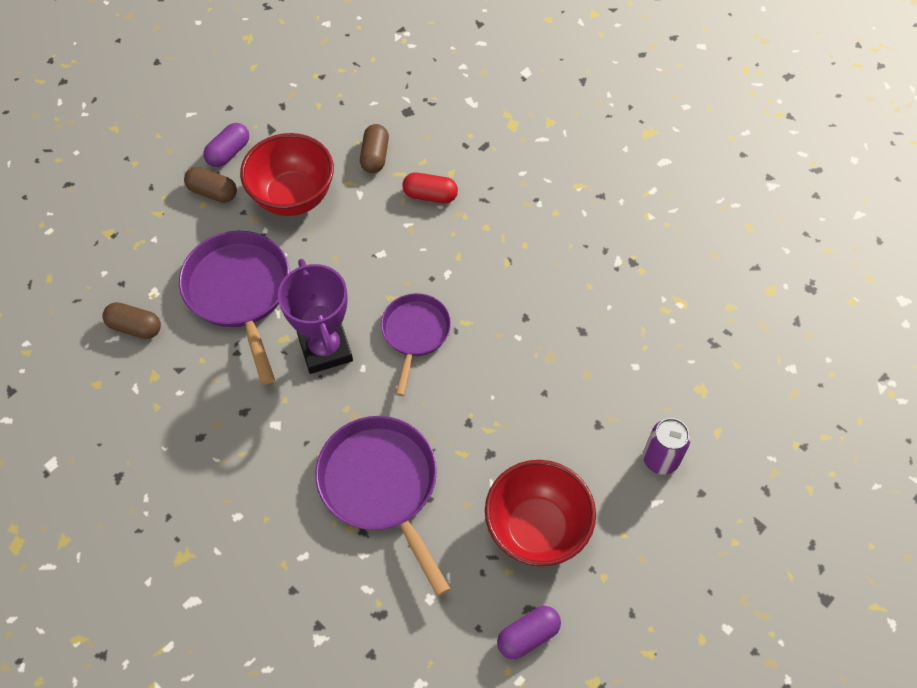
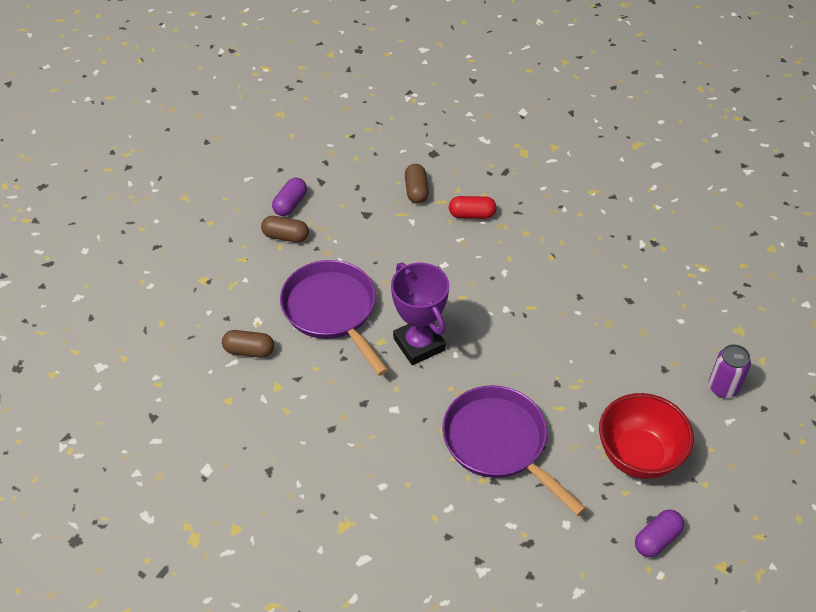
camera: 10 degrees left, 10 degrees down
(293, 197) = (356, 231): red bowl -> none
(415, 334) = (491, 322): purple pan -> none

